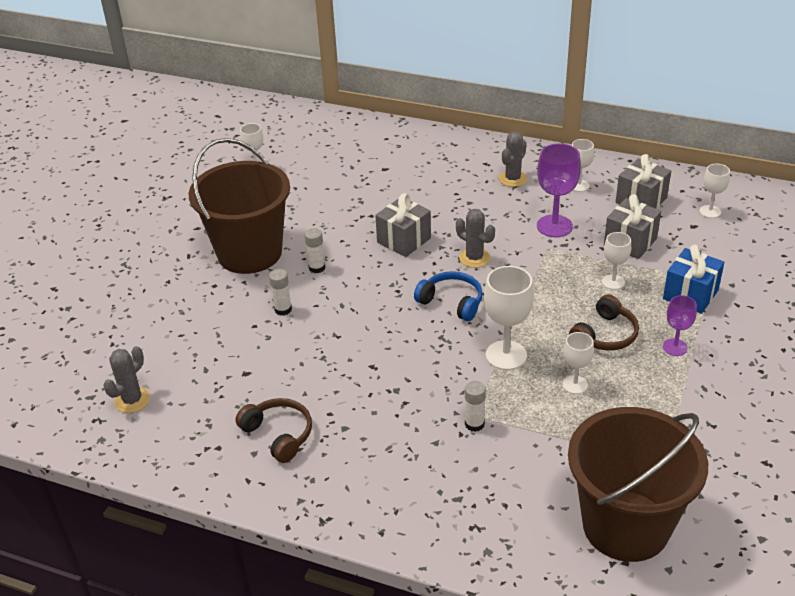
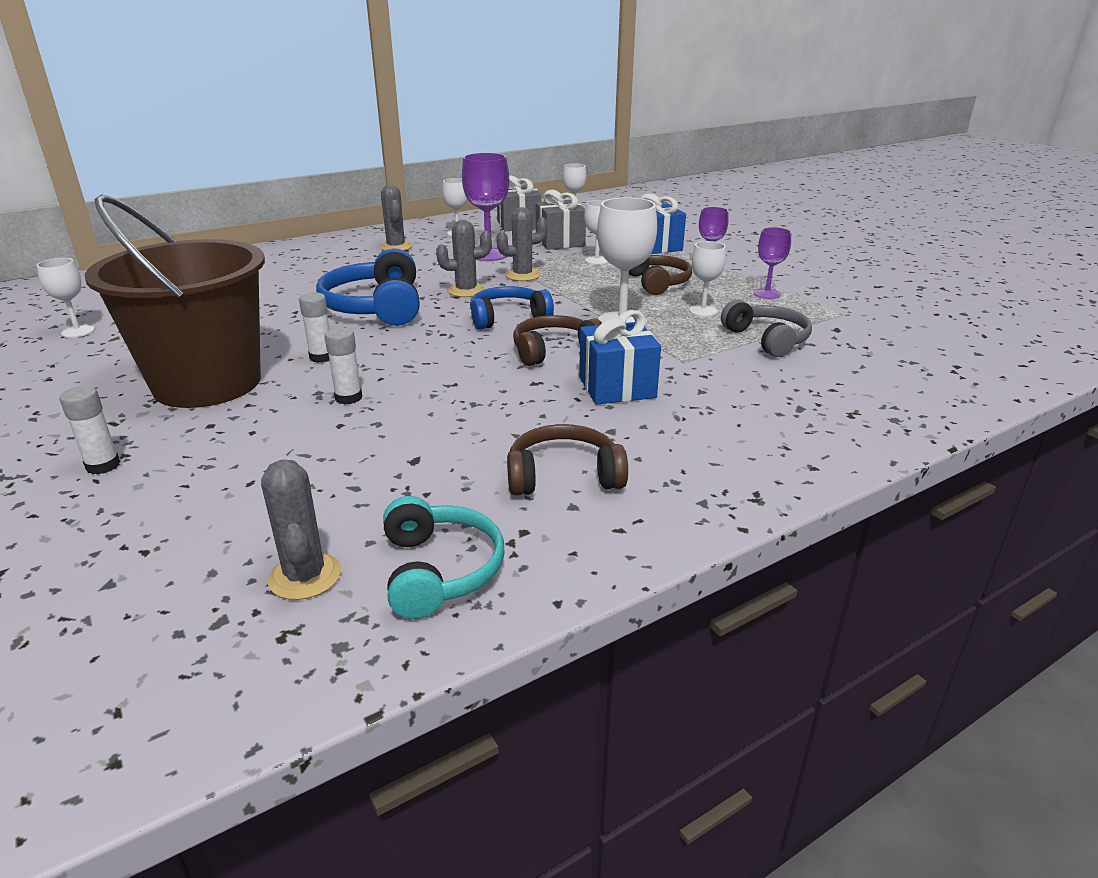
camera: 55 degrees left, 10 degrees down
(167, 437) = (439, 570): none -> turquoise headphones
(401, 403) = (617, 387): none -> blue gift
(404, 240) = (376, 307): grey gift -> blue headphones
(424, 350) = (554, 351): none -> brown headphones
(474, 424) = (699, 365): white glue stick -> white glue stick (103, 466)
(534, 265) = (522, 275): none -> grey cactus
(558, 440) = (767, 339): none -> grey headphones
(626, 525) = (909, 350): brown bucket -> none
(656, 403) = (767, 294): none -> purple goblet

